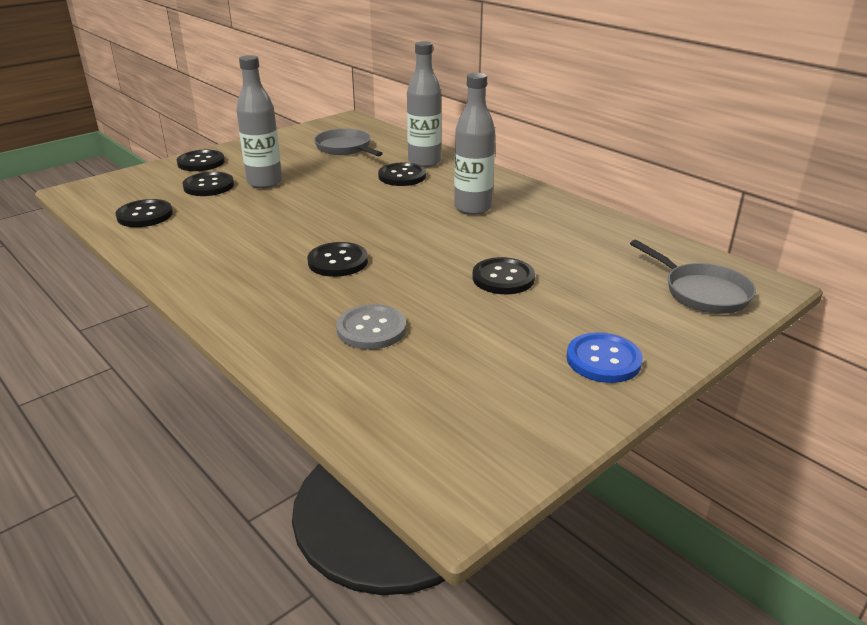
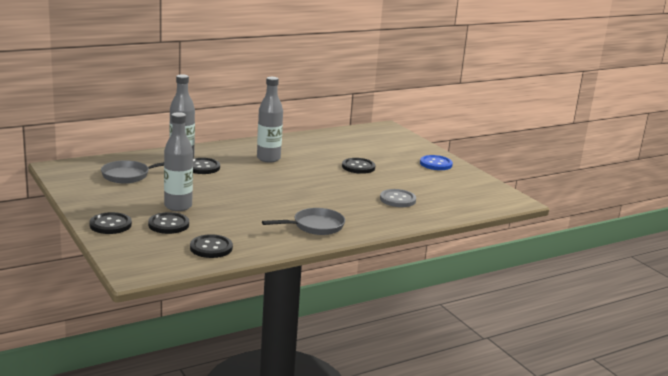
camera: 80 degrees left, 10 degrees down
(338, 261) = (320, 198): black button -> none
(701, 292) = (387, 137): grey pan -> grey pan (315, 226)

